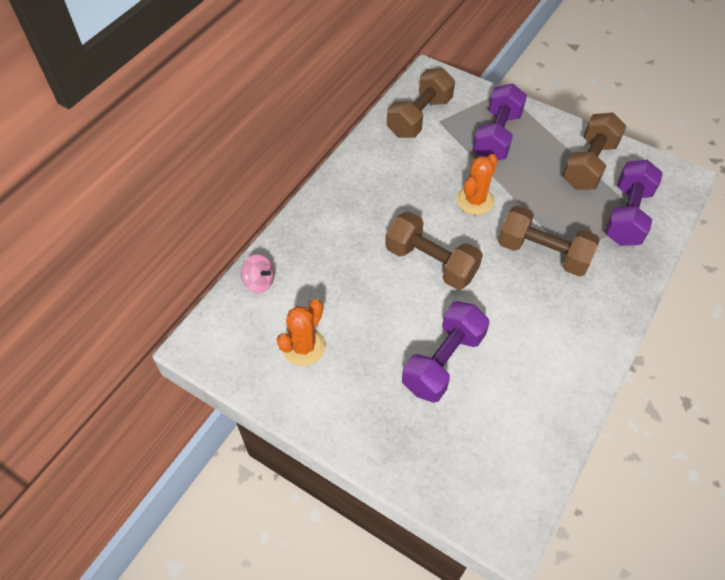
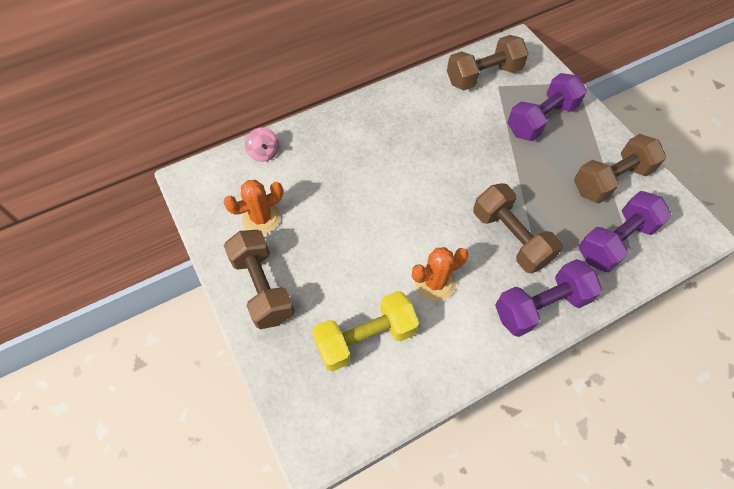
camera: 30 degrees right, 5 degrees up
(431, 262) = (407, 200): brown dumbbell -> brown dumbbell (263, 287)
(443, 361) = (360, 284): purple dumbbell -> purple dumbbell (540, 306)
(475, 200) = (482, 166): orange cactus -> orange cactus (435, 282)
(482, 407) = (365, 338): none -> yellow dumbbell

